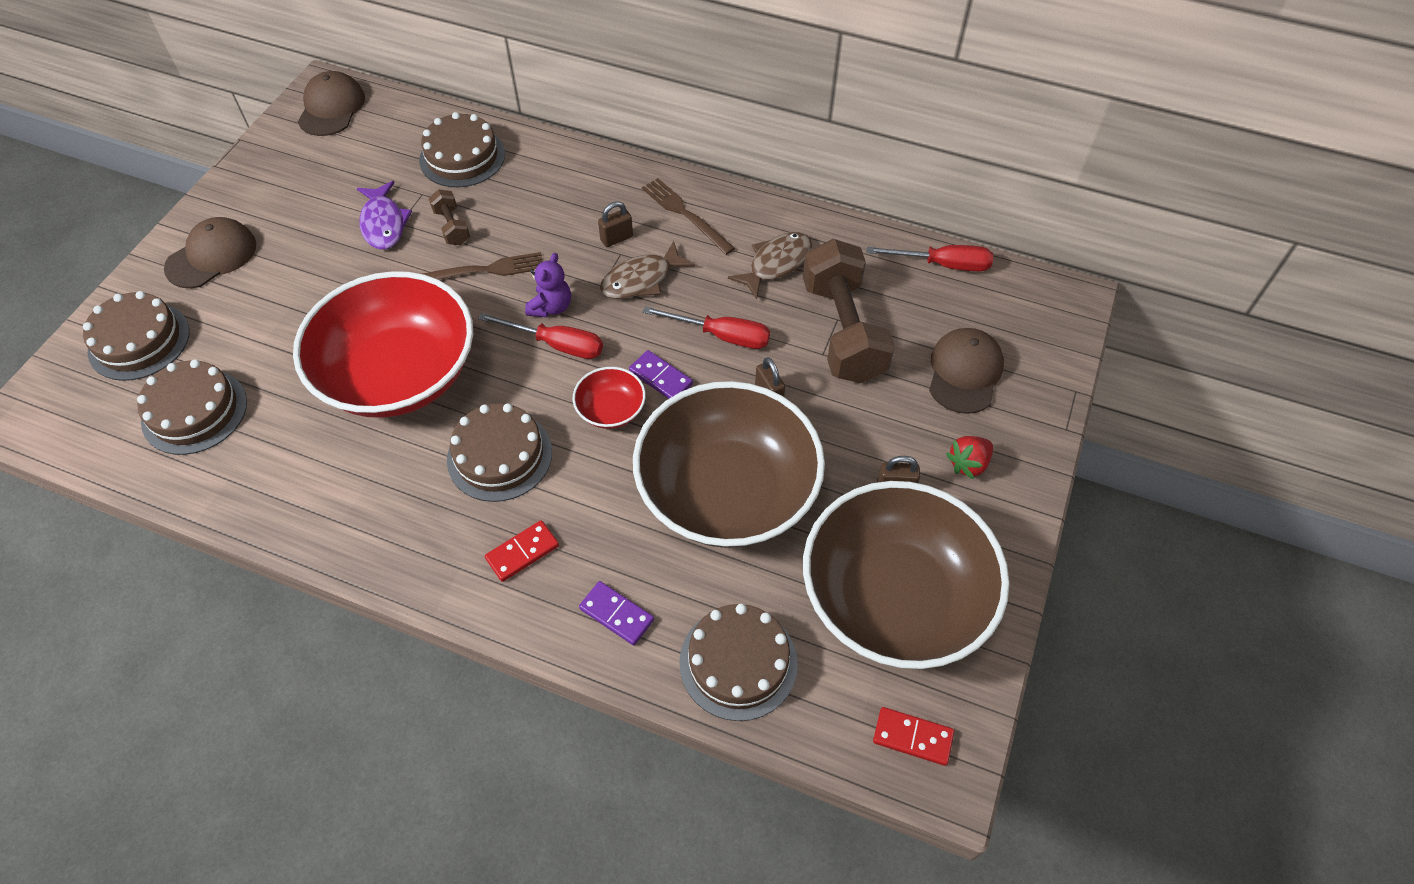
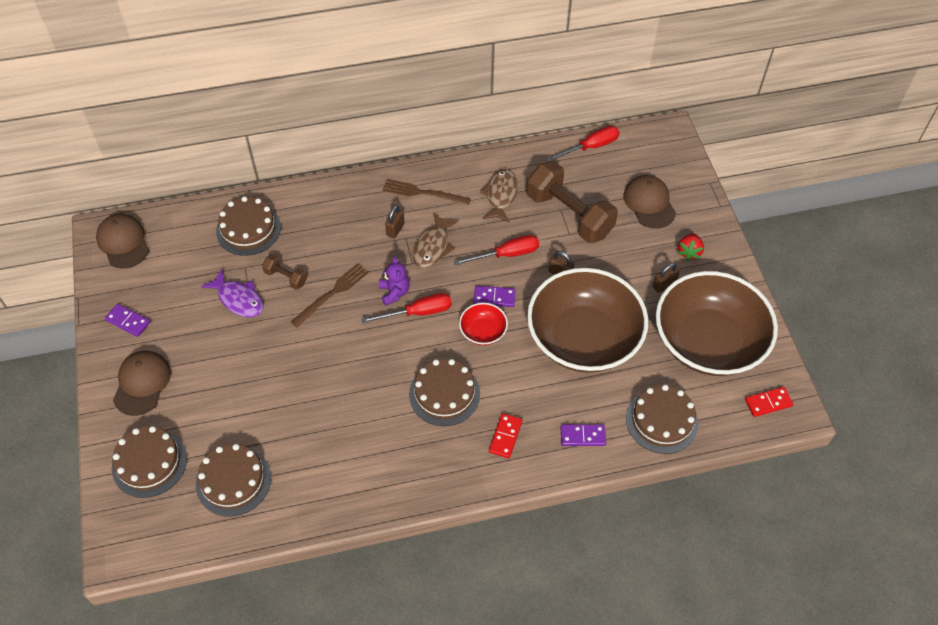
camera: 35 degrees left, 0 degrees up
(260, 187) = (128, 321): none -> purple domino
(399, 374) = (340, 384): red bowl -> none

